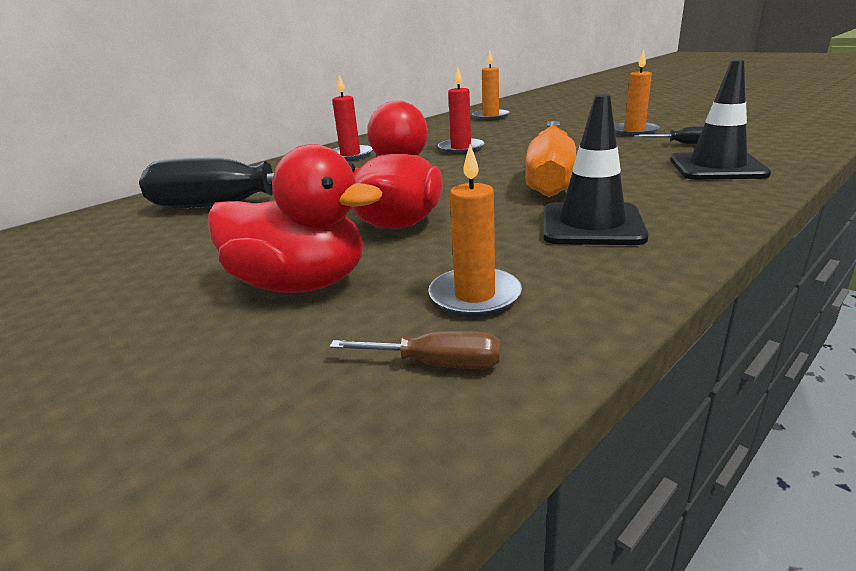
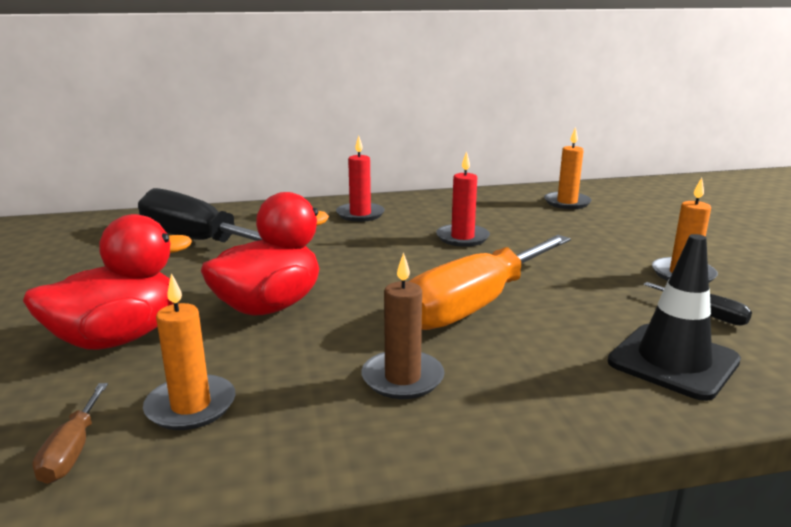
camera: 30 degrees right, 5 degrees down
(301, 284) = (118, 338): red duck -> red duck turned 90 degrees counterclockwise
(437, 364) = (72, 451): brown screwdriver -> brown screwdriver turned 45 degrees clockwise
(591, 225) = (402, 378): black traffic cone -> brown candle

